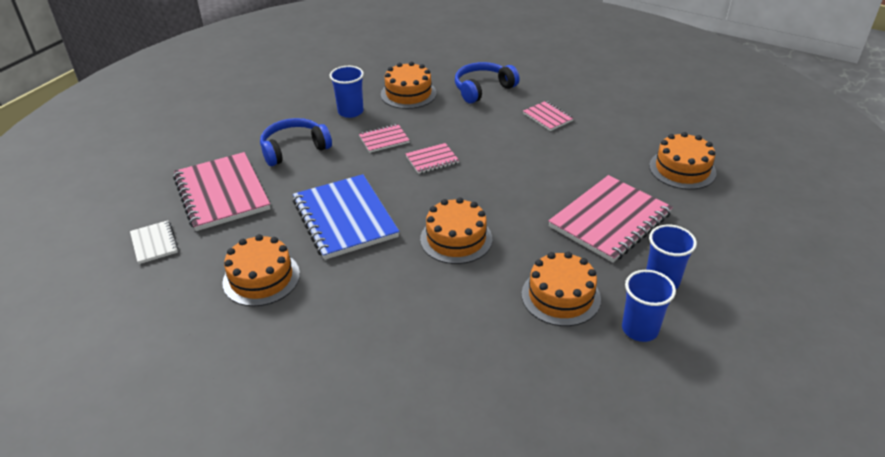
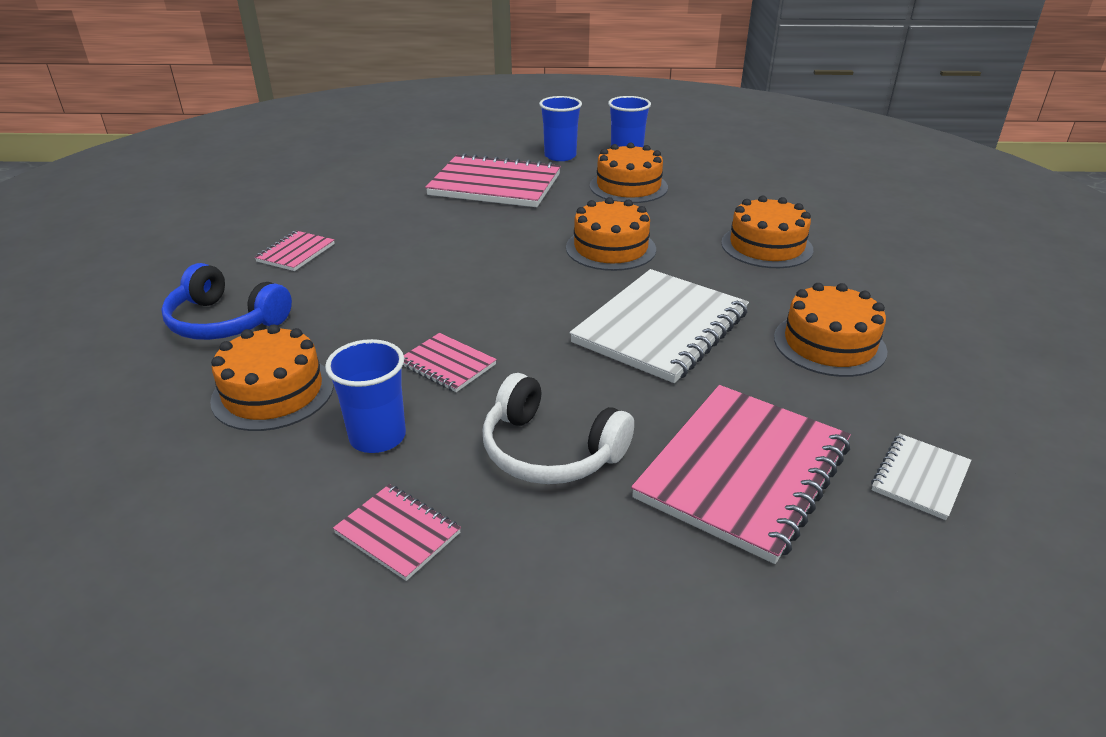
camera: 120 degrees left, 5 degrees down
(294, 149) = (550, 450): blue headphones -> white headphones
(344, 219) = (661, 328): blue notebook -> white notebook
(432, 160) = (470, 306): pink notebook -> pink notebook (398, 533)
(682, 169) = (372, 168): orange cake -> orange cake (766, 246)

